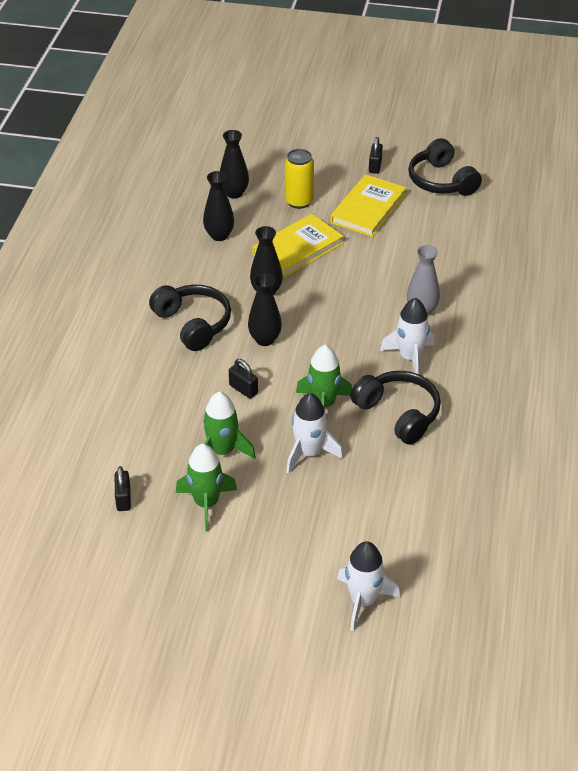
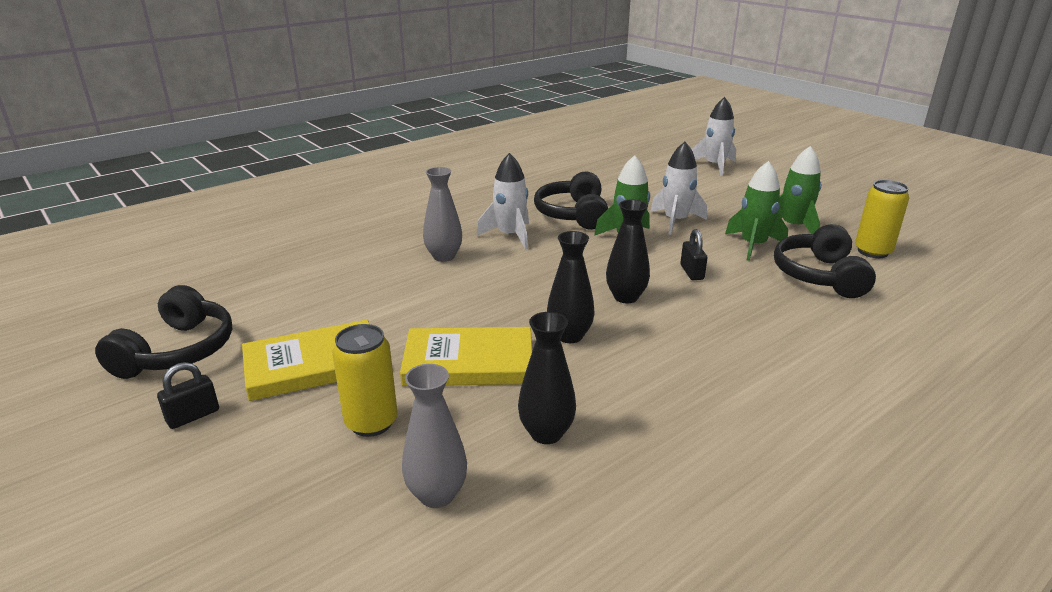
camera: 140 degrees left, 15 degrees down
(123, 499) = (872, 251): black padlock -> yellow can
(193, 324) = (695, 343): black headphones -> black headphones (819, 276)
(234, 193) = (437, 495): black vase -> grey vase

